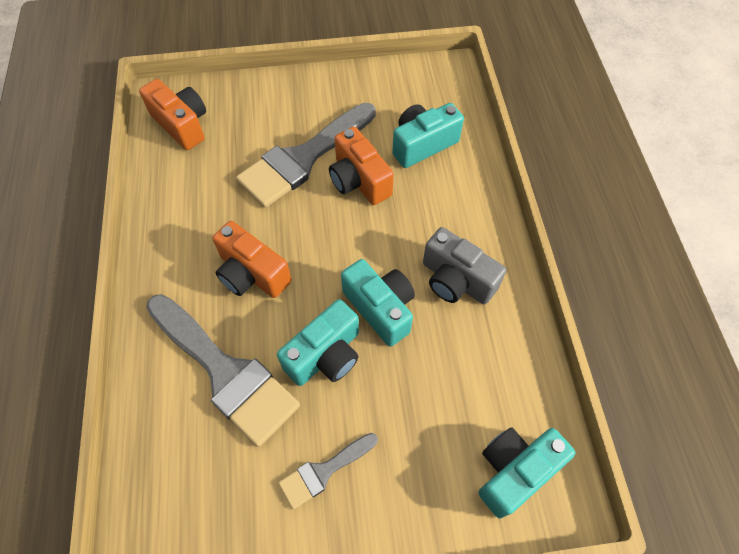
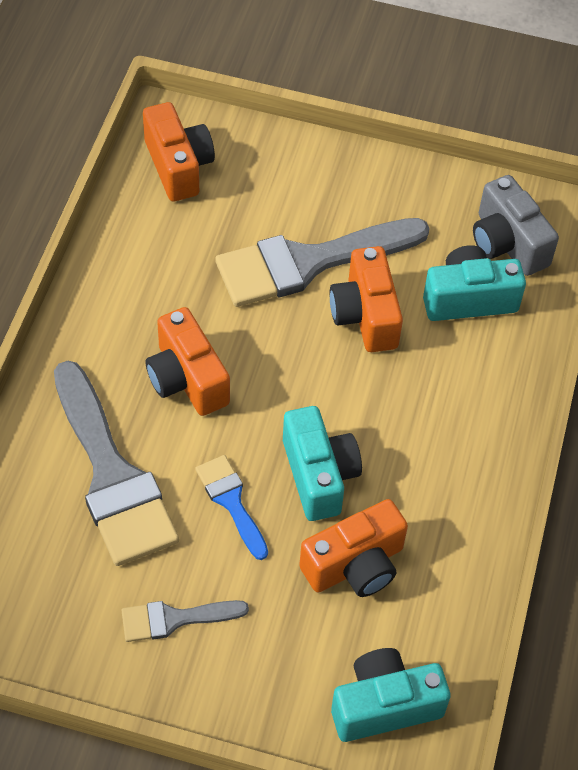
camera: 20 degrees right, 5 degrees down
(325, 355) = (231, 501): turquoise camera -> blue brush
(439, 367) = (355, 565): none -> orange camera
(456, 280) = (425, 478): grey camera -> grey camera (507, 243)

